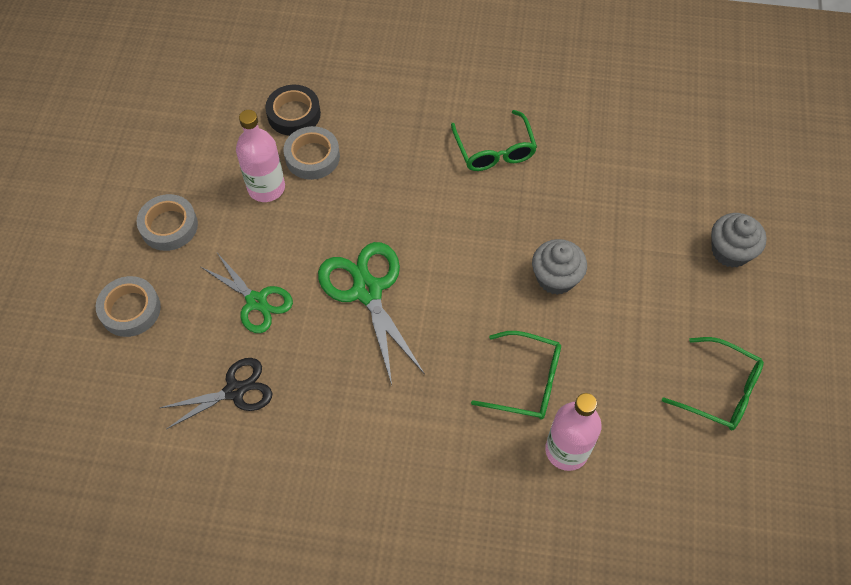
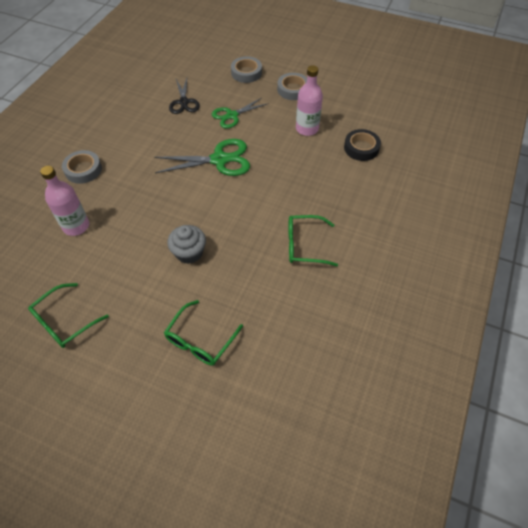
camera: 105 degrees right, 5 degrees down
(312, 157) = (324, 151): grey tape -> grey tape (83, 170)
(526, 382) = (127, 218): green glasses -> green glasses (200, 340)
(730, 251) = (163, 373): grey cupcake -> none

